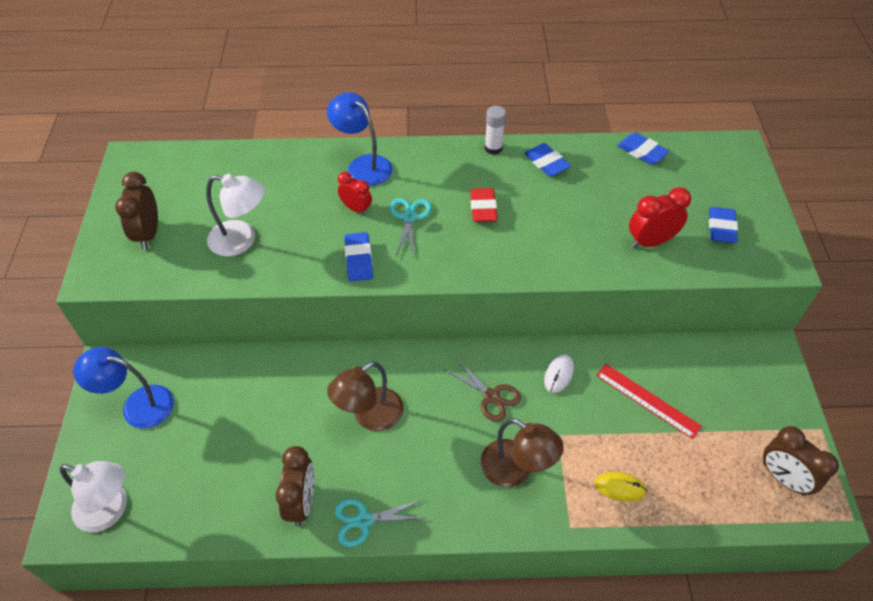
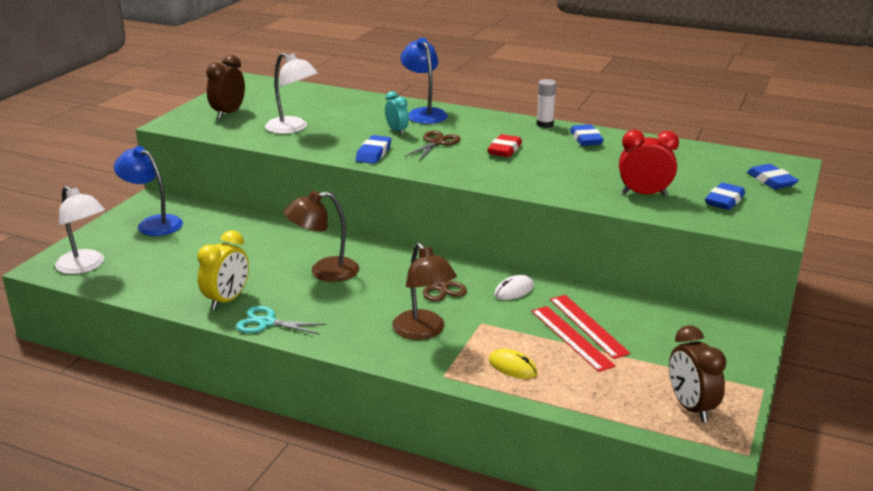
camera: 25 degrees right, 25 degrees down
(302, 502) = (227, 300): brown clock -> yellow clock
(356, 208) = (397, 131): red clock -> turquoise clock
(409, 217) = (436, 143): turquoise scissors -> brown scissors
(642, 152) = (685, 149): blue eraser -> blue eraser (771, 181)
(643, 424) = (571, 338): none -> red ruler

